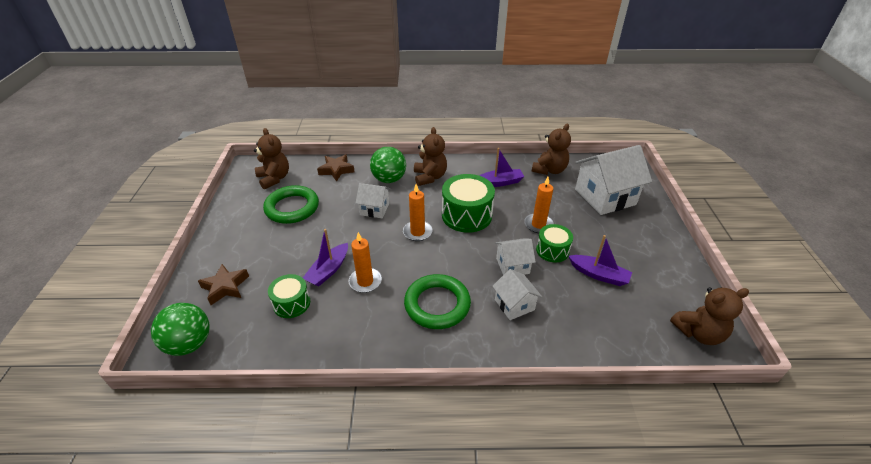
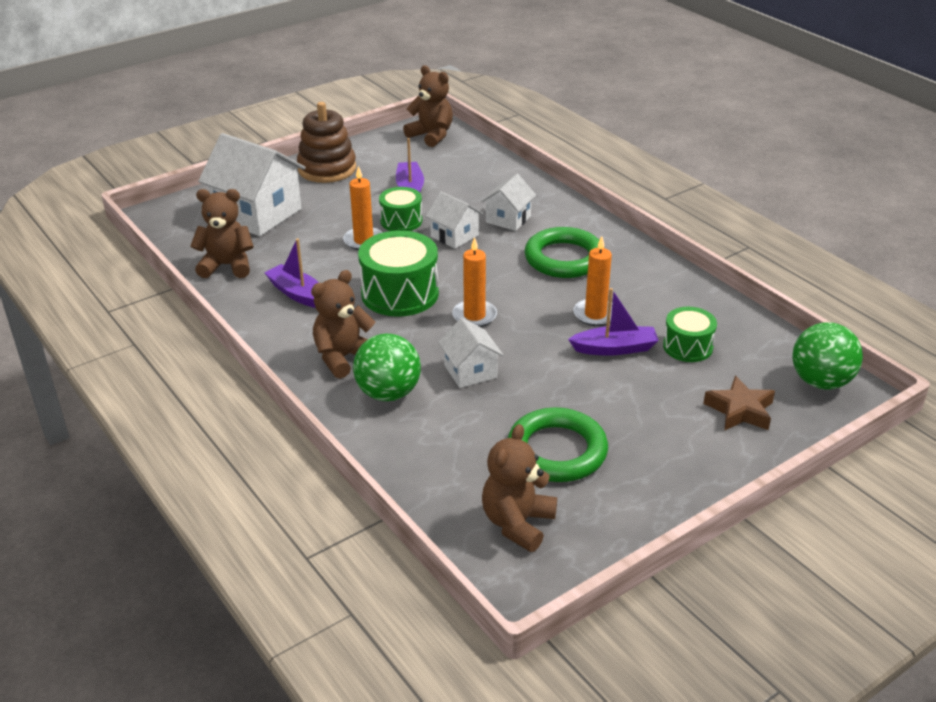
camera: 125 degrees left, 5 degrees down
(336, 170) = (420, 463): brown star -> none
(658, 247) = (327, 169): none -> brown stacking toy

